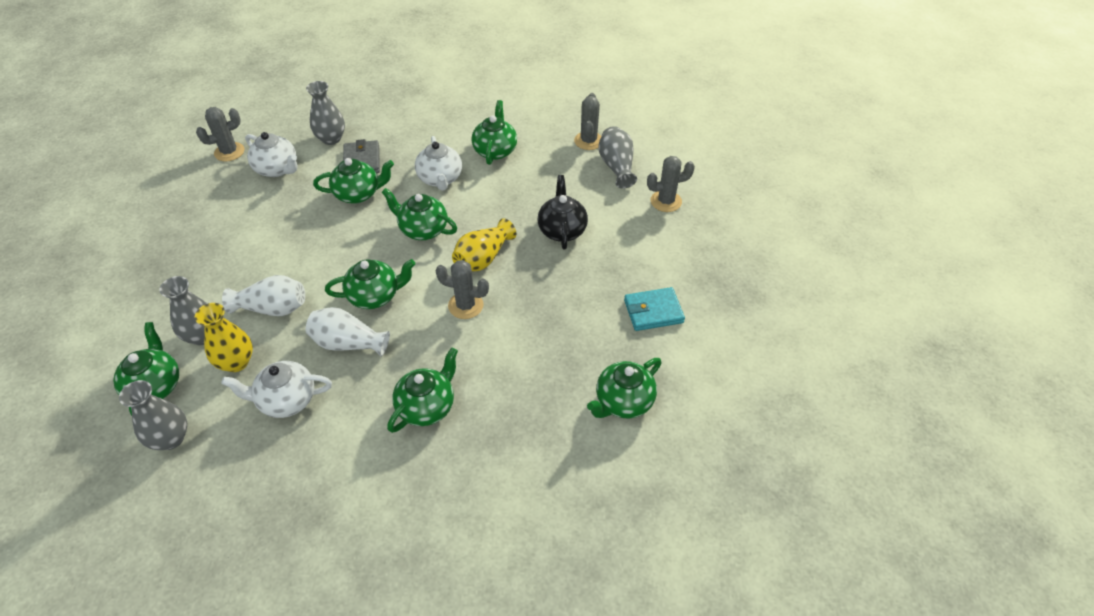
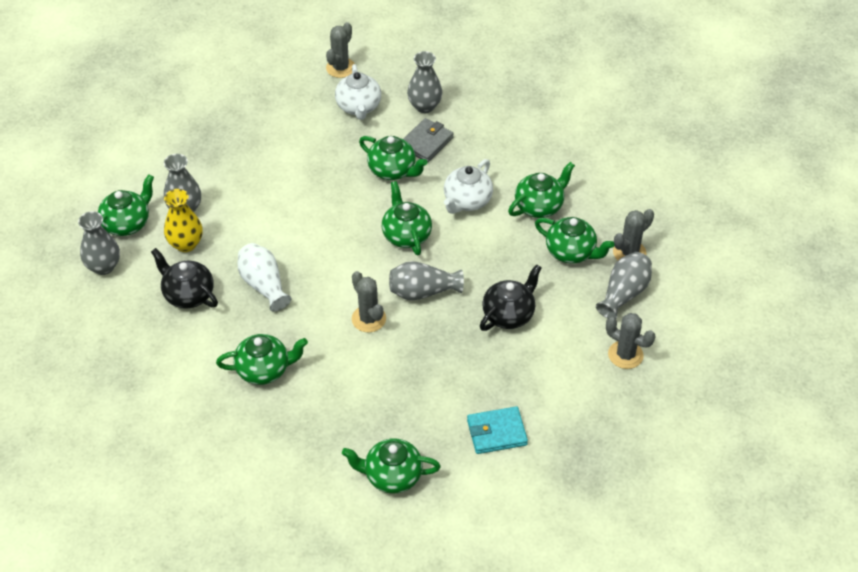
camera: 45 degrees right, 0 degrees up
(229, 152) = (340, 68): grey cactus -> grey cactus turned 75 degrees counterclockwise
(273, 308) = (244, 221): white vase -> none
(286, 400) = (188, 295): white teapot -> black teapot
(375, 296) = (317, 263): green teapot -> green teapot (571, 252)
(483, 258) = (423, 292): yellow vase -> grey vase
(653, 311) = (496, 432): turquoise wallet -> turquoise wallet turned 45 degrees counterclockwise

